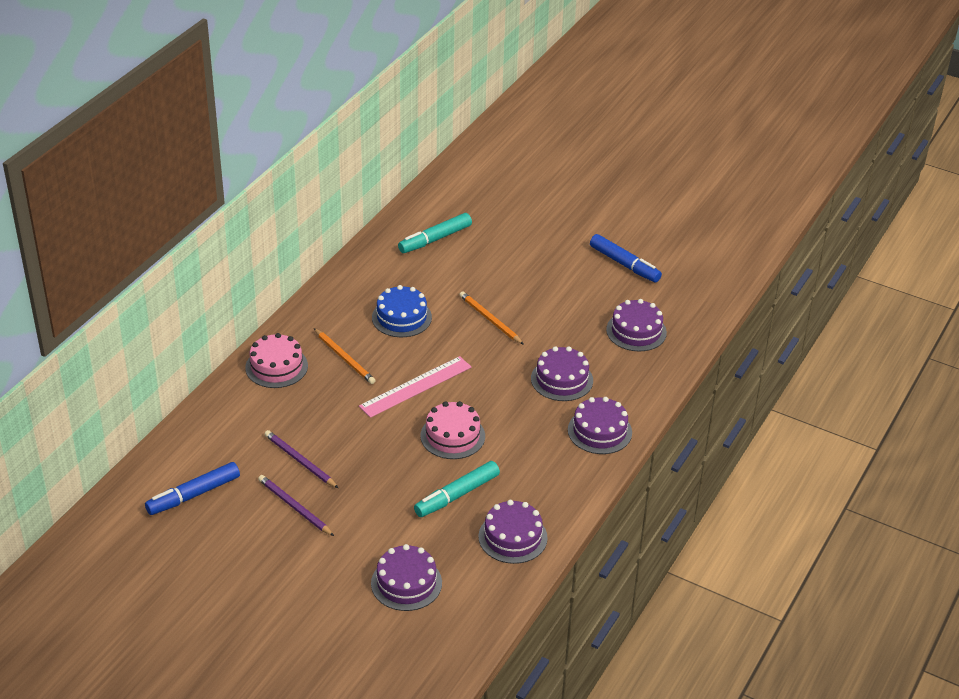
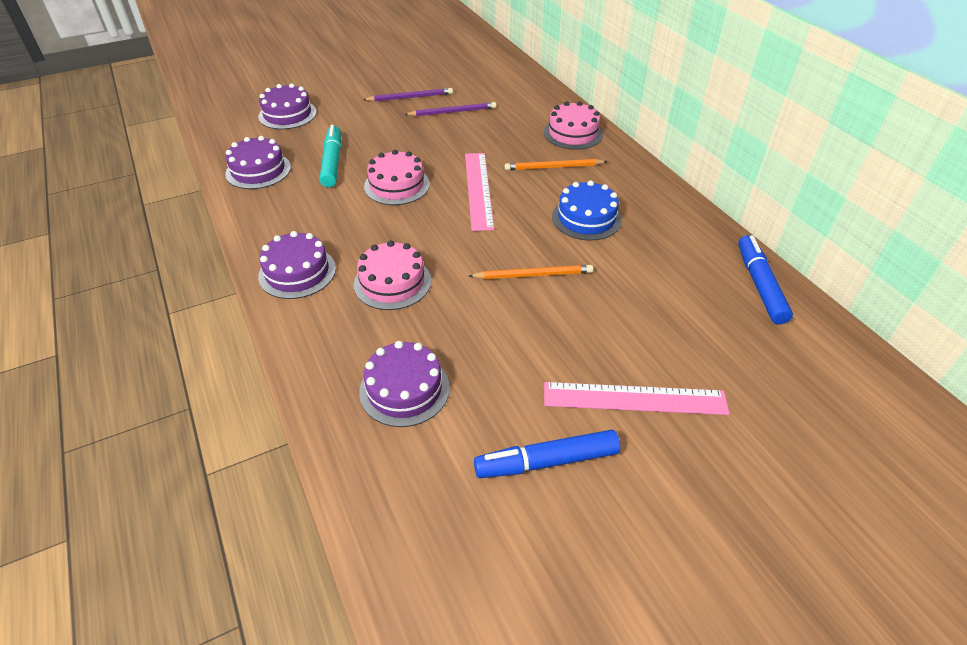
camera: 125 degrees right, 5 degrees up
(193, 495) = (467, 69): blue marker -> blue marker (760, 285)
(435, 239) = (718, 296): turquoise marker -> none
(553, 248) = (634, 399): none -> pink ruler
(562, 379) = (392, 282): purple cake -> pink cake

